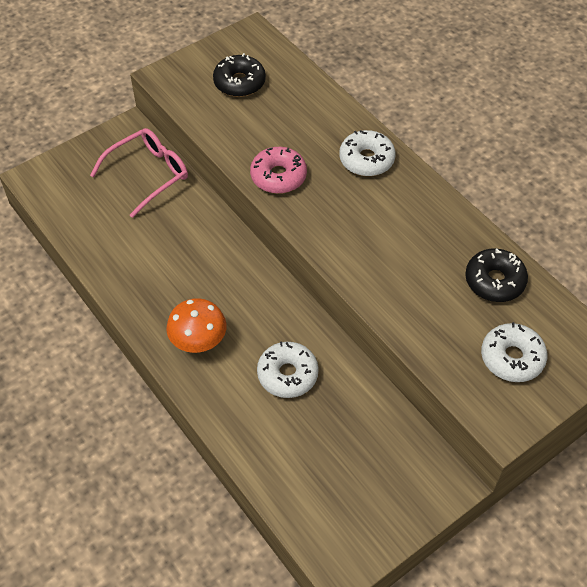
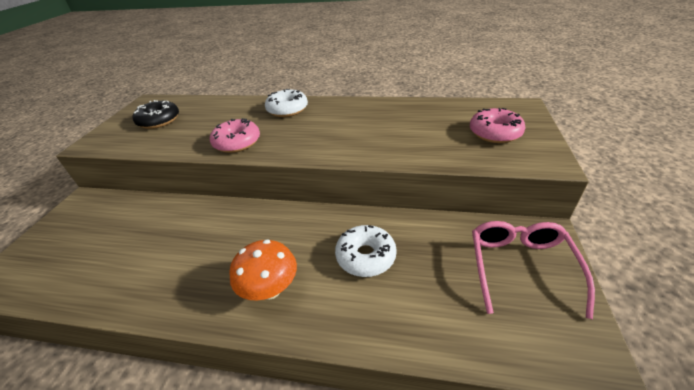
camera: 40 degrees left, 15 degrees down
(148, 175) = (121, 215): pink glasses -> pink glasses (520, 267)
(494, 281) = (430, 112): black donut -> none
(512, 358) = (495, 133): white donut -> pink donut

